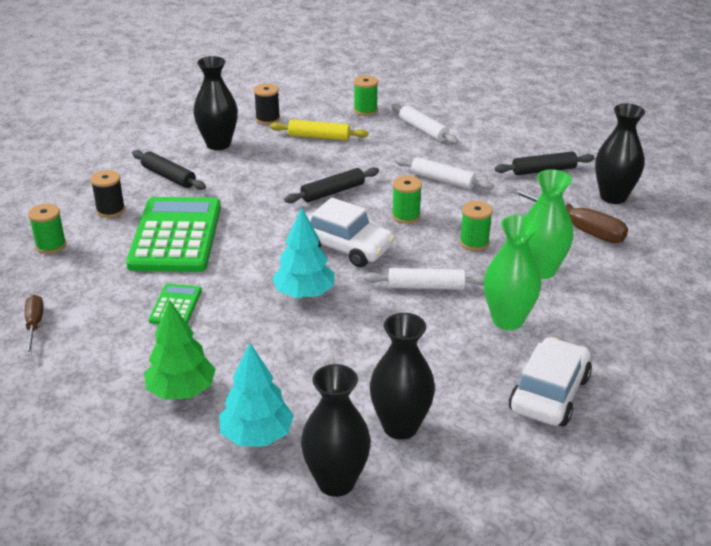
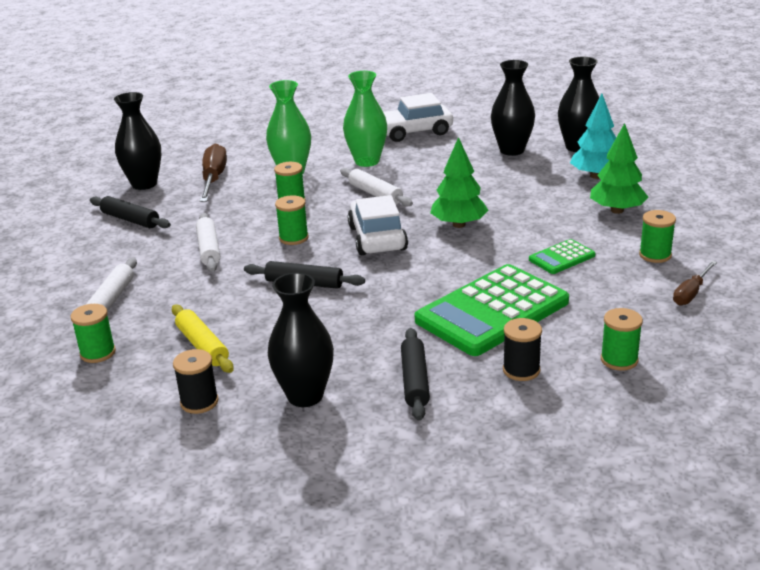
camera: 130 degrees left, 5 degrees down
(96, 351) = (655, 255): none -> green spool
(304, 294) = (459, 224): turquoise tree -> green tree

